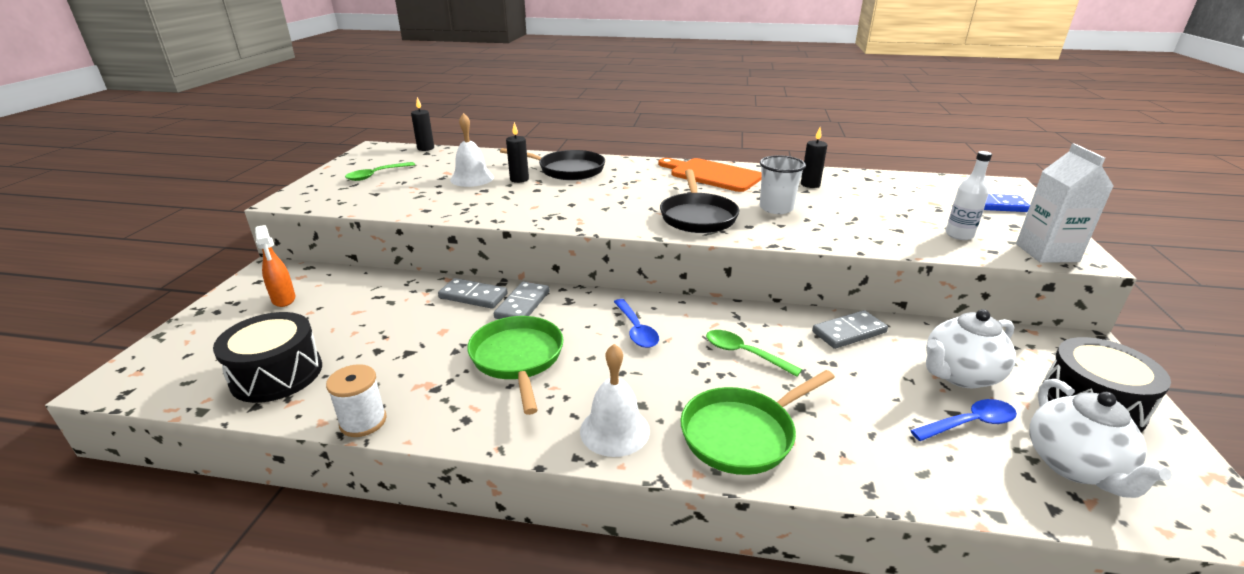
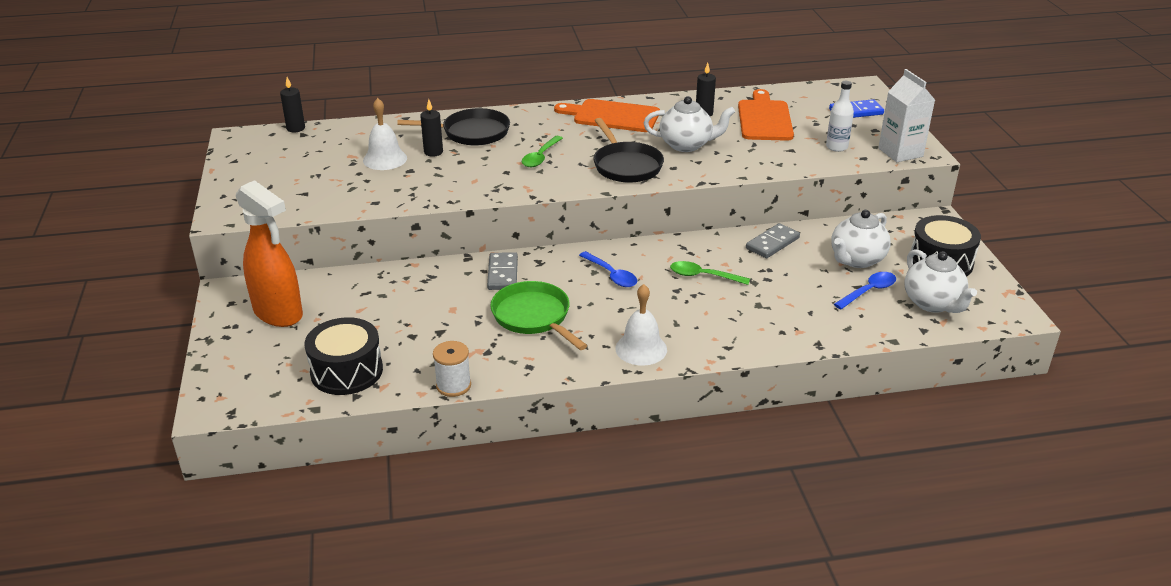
camera: 20 degrees left, 5 degrees up
(284, 299) = (279, 313): orange spray bottle -> orange spray bottle, size x1.92
(376, 175) = (280, 172): green spoon -> green spoon (540, 157)
(473, 296) = (452, 275): grey domino -> none
(743, 434) = (728, 331): green pan -> none
(776, 208) = (687, 145): white cup -> white teapot
(877, 197) = (764, 119): none -> orange cutting board

